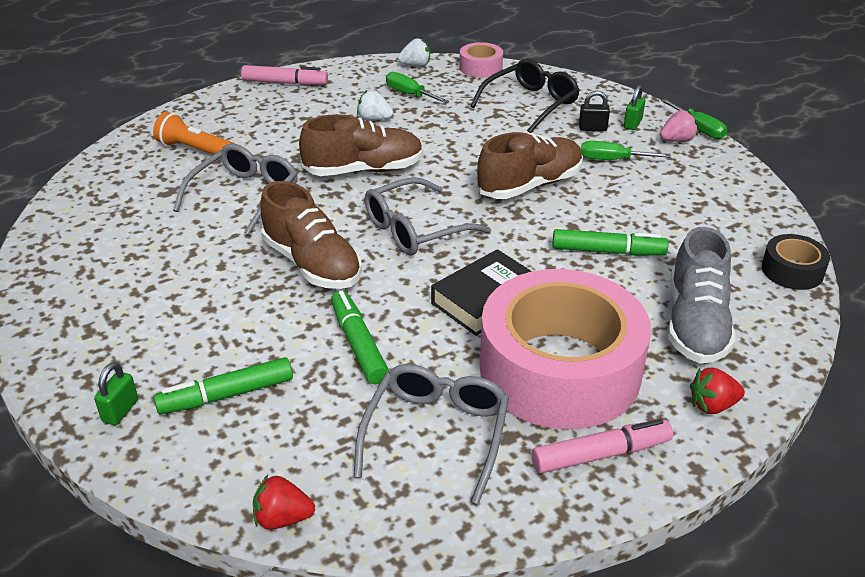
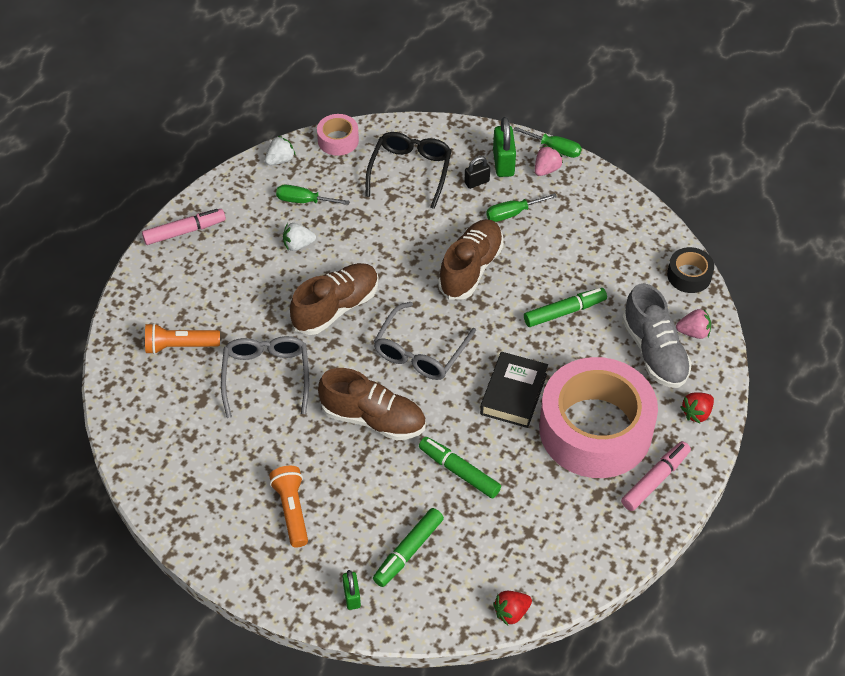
camera: 30 degrees left, 15 degrees up
(149, 306) = (292, 510): none -> orange flashlight
(436, 434) = (555, 514): grey glasses -> none
(632, 124) = (503, 163): green padlock -> green padlock, size x1.64
(763, 324) = (693, 332): none -> pink strawberry

